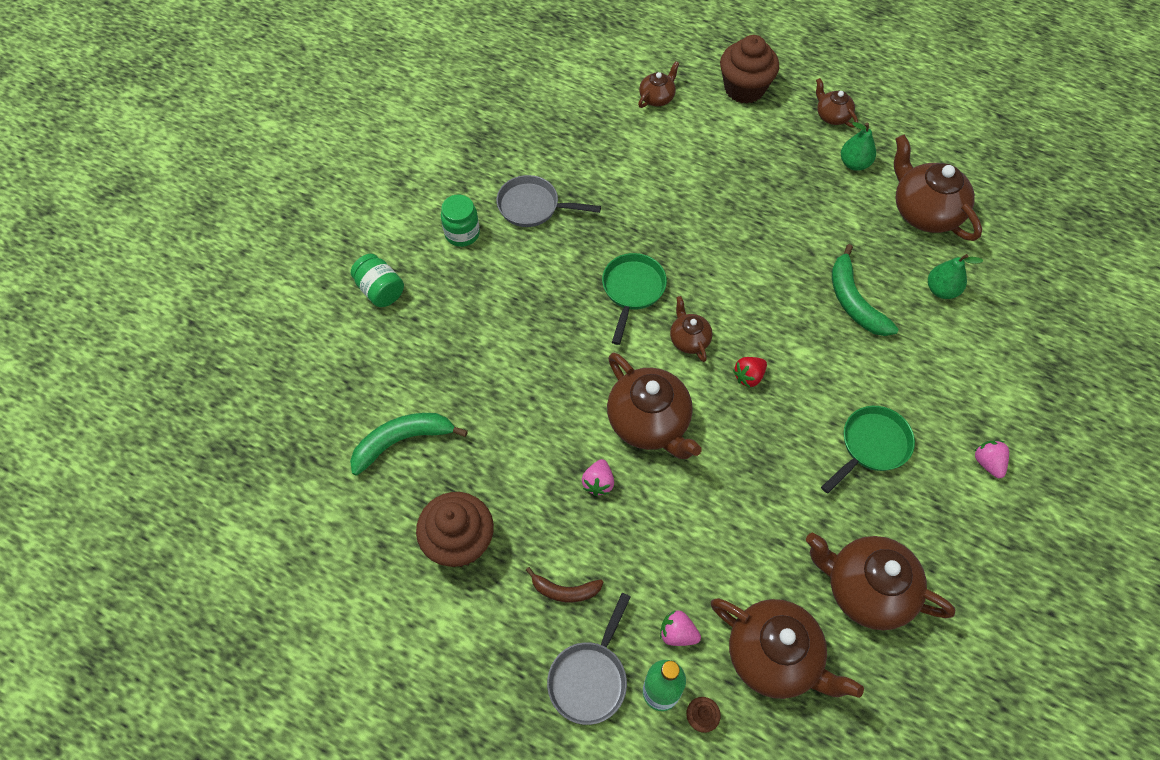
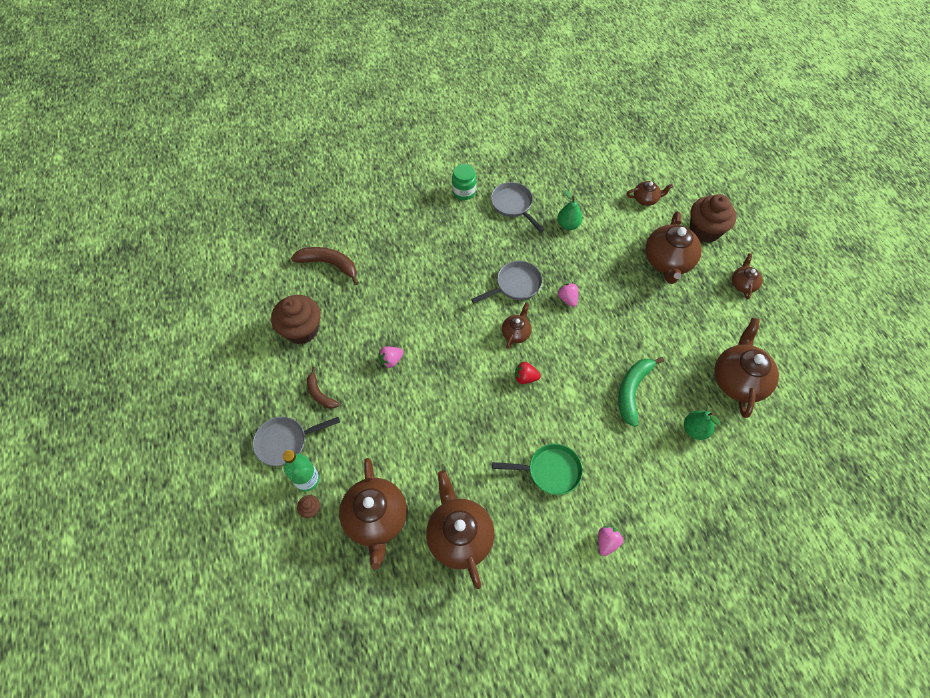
camera: 45 degrees right, 0 degrees up
(380, 290) = (397, 189): green jar -> none
(402, 441) = (329, 264): green banana -> brown banana
(632, 290) = (515, 285): green pan -> grey pan
(649, 422) = (448, 354): brown teapot -> brown teapot (667, 261)
(677, 633) = (345, 462): pink strawberry -> pink strawberry (567, 299)
(854, 163) = (725, 320): green pear -> green pear (568, 225)

